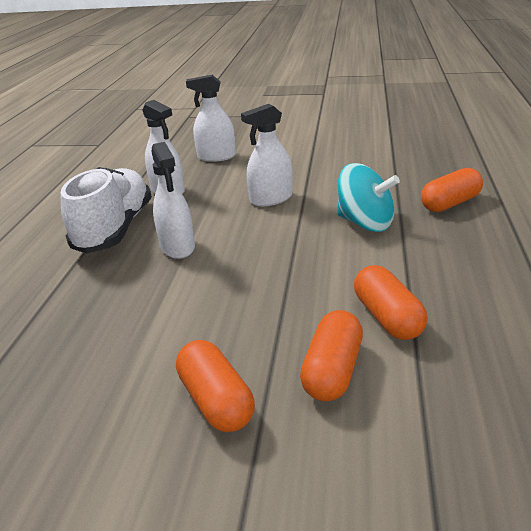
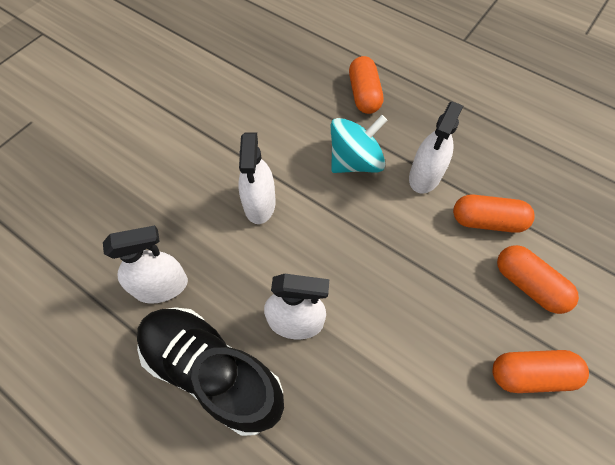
camera: 65 degrees left, 30 degrees up
(115, 229) = (213, 371): white shoe -> black shoe
(216, 157) = (116, 205): white spray bottle -> white spray bottle (425, 176)

